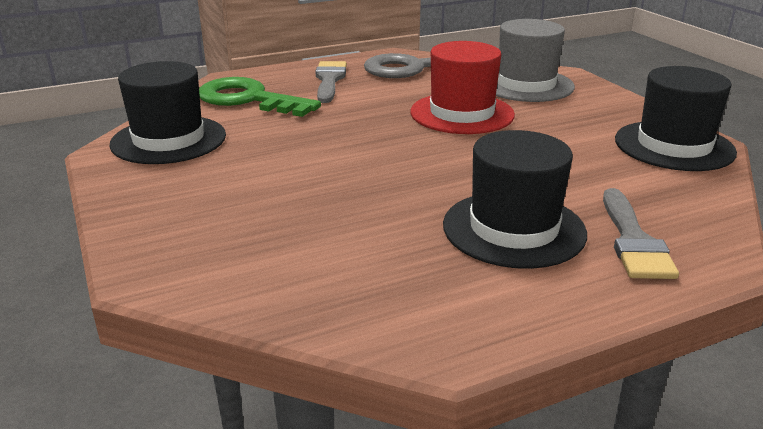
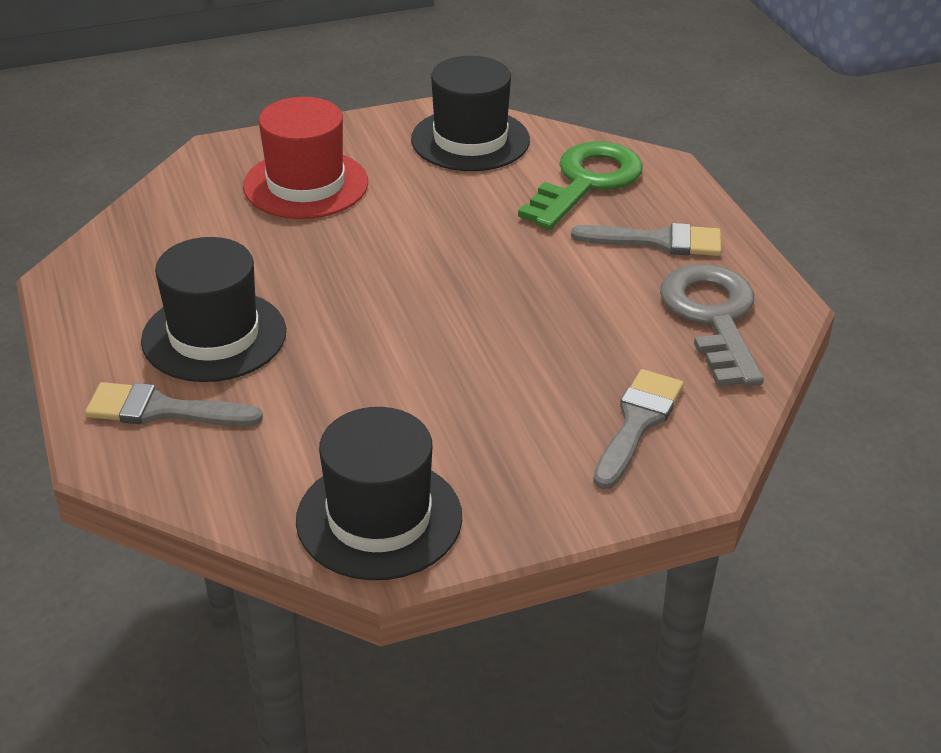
camera: 95 degrees right, 10 degrees up
(462, 113) = (522, 342): red hat -> red hat (306, 184)
(526, 85) = (637, 423): grey hat -> grey brush

